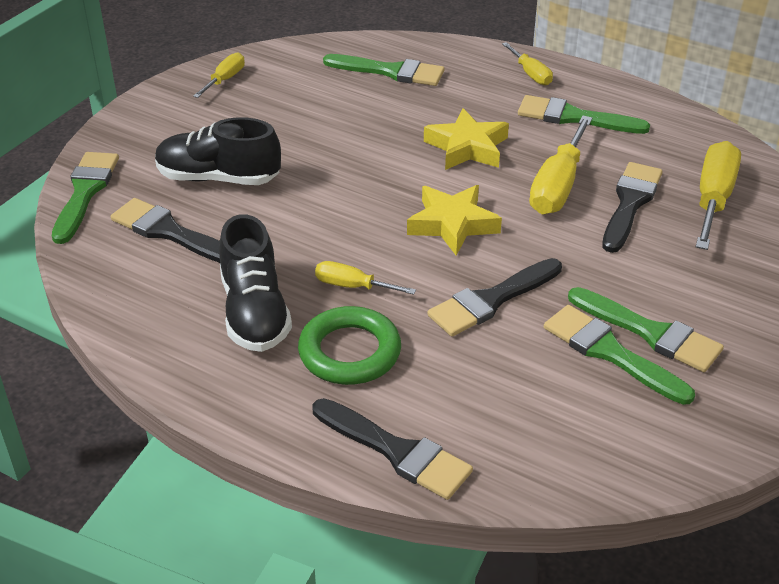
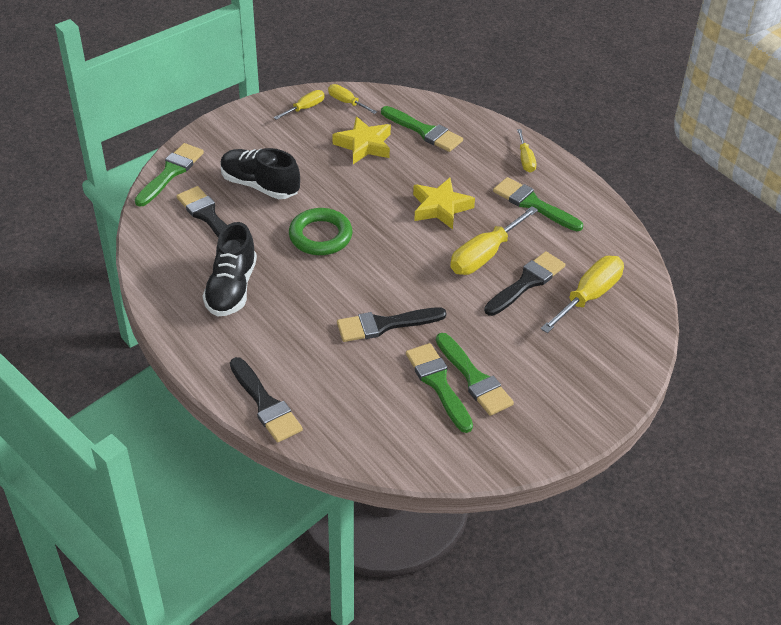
camera: 20 degrees right, 5 degrees up
(349, 352) = (274, 332): green ring -> green ring (320, 236)
(352, 286) = (302, 288): yellow screwdriver -> yellow screwdriver (347, 102)
(452, 224) = (393, 263): yellow star -> yellow star (364, 145)

